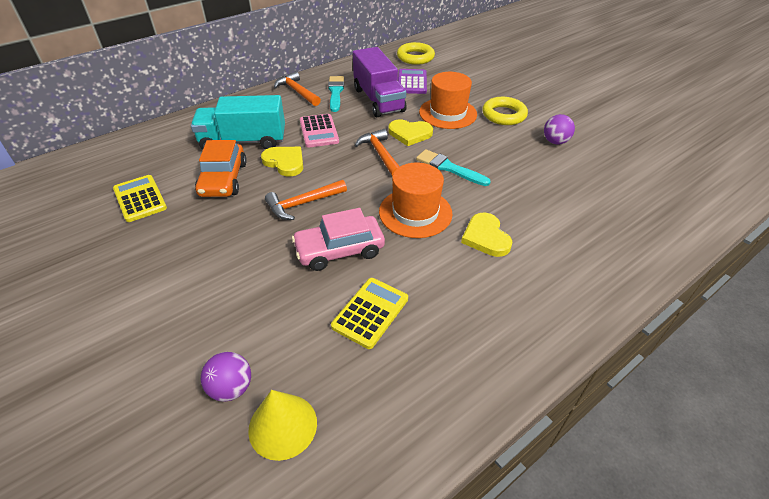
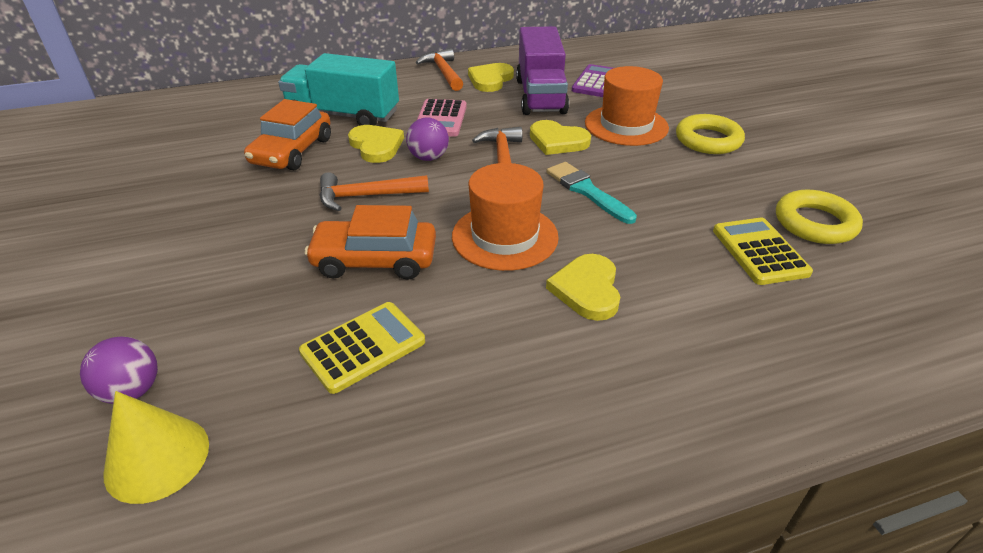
camera: 20 degrees right, 5 degrees down
(140, 199) = (188, 154): yellow calculator -> yellow calculator (759, 251)
(335, 92) = (490, 80): turquoise brush -> yellow heart
(339, 250) = (375, 260): pink car -> orange car
(415, 57) = (621, 55): yellow ring -> yellow ring (815, 223)
(555, 141) = (770, 186): purple ball -> purple ball (428, 157)

